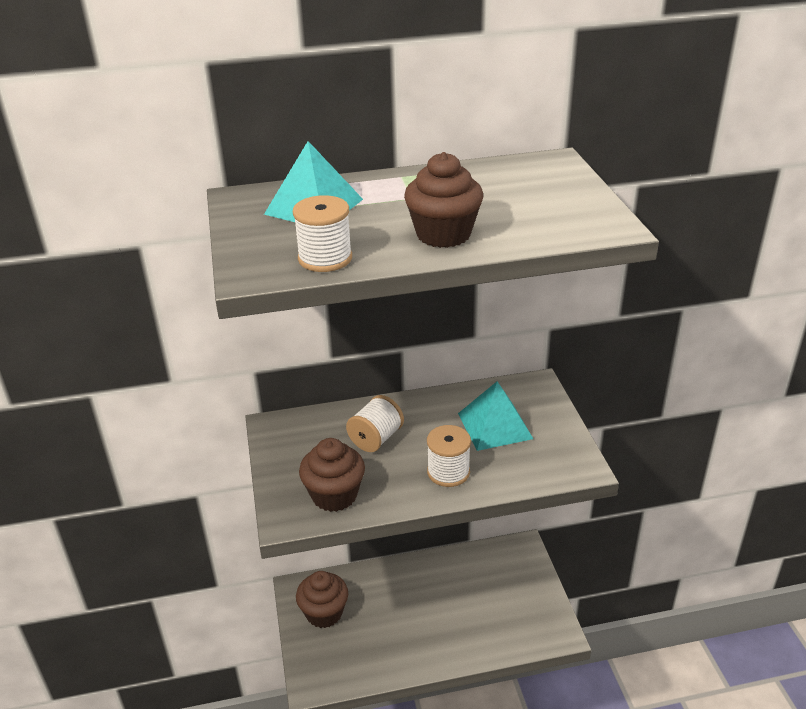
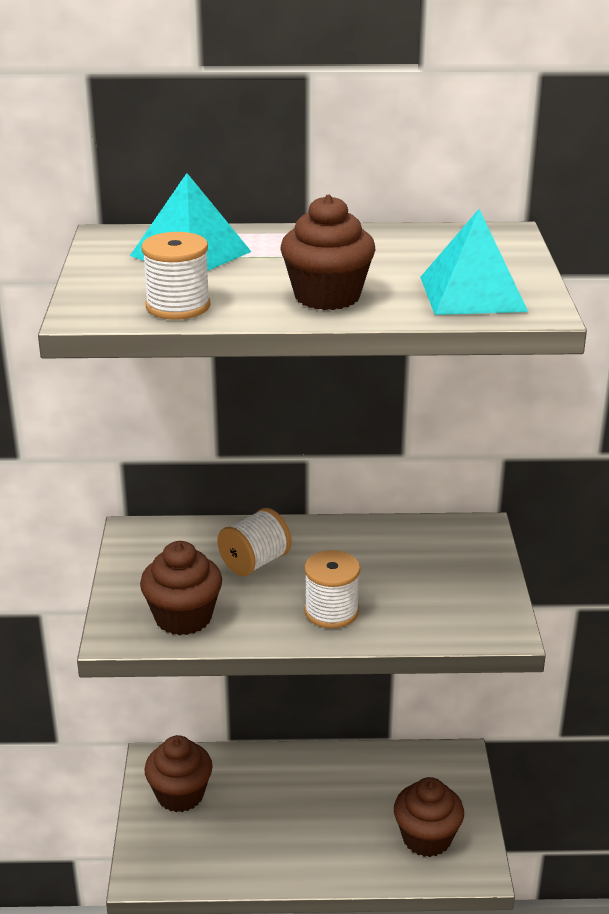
camera: 10 degrees right, 5 degrees down
(494, 425) = (408, 568): turquoise pyramid -> turquoise pyramid (472, 293)
(516, 615) = (426, 838): none -> brown cupcake

